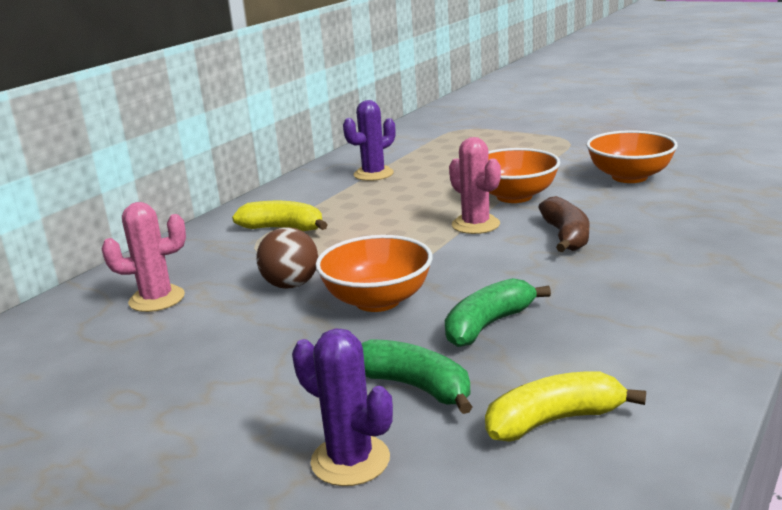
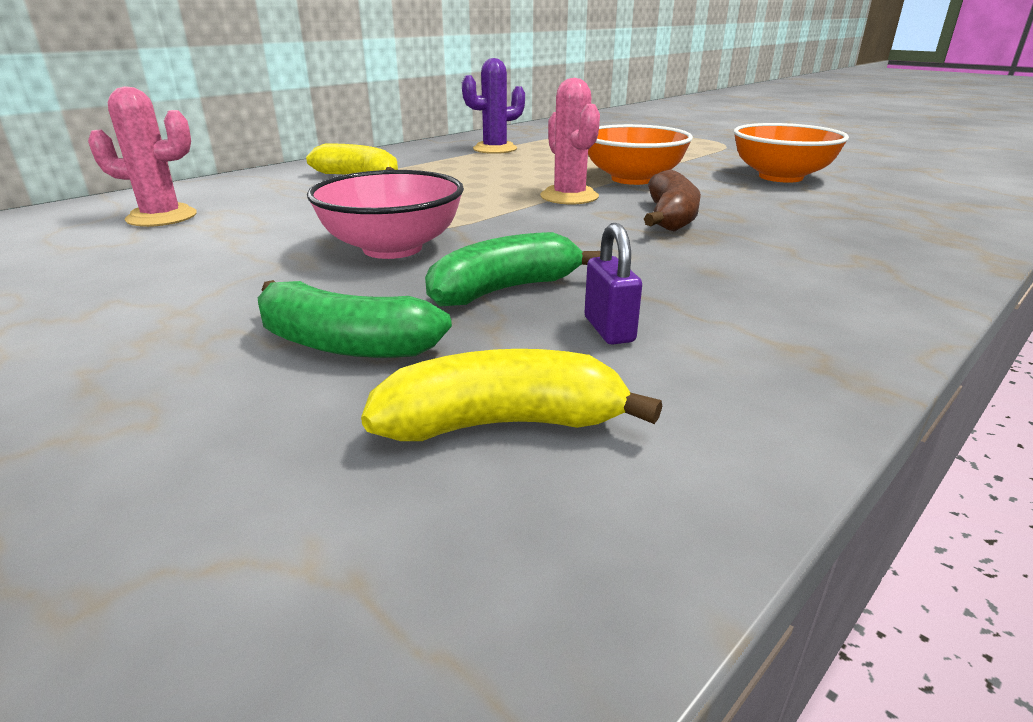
camera: 10 degrees right, 5 degrees up
(291, 285) = (313, 223): brown ball -> none
(350, 460) = (158, 424): purple cactus -> none
(377, 300) = (392, 248): orange bowl -> pink bowl
(415, 386) = (345, 344): green banana -> green banana turned 150 degrees clockwise
(577, 345) = (609, 329): none -> purple padlock

